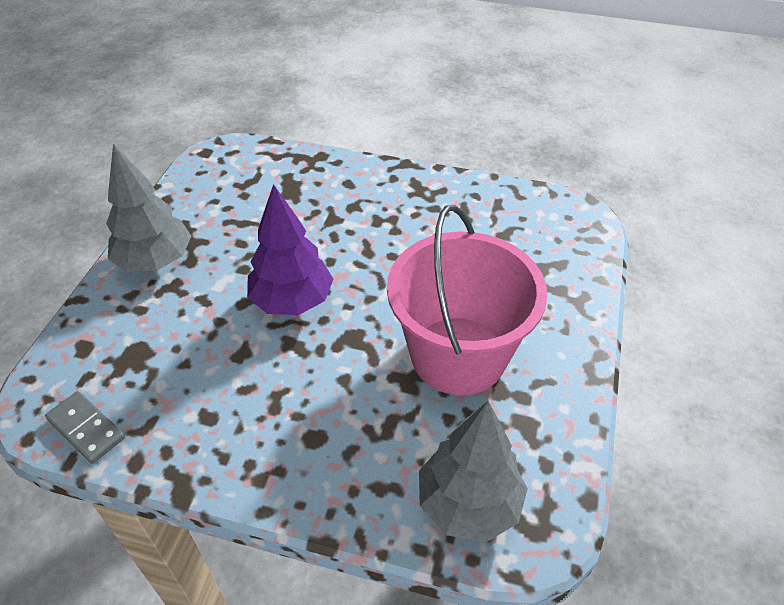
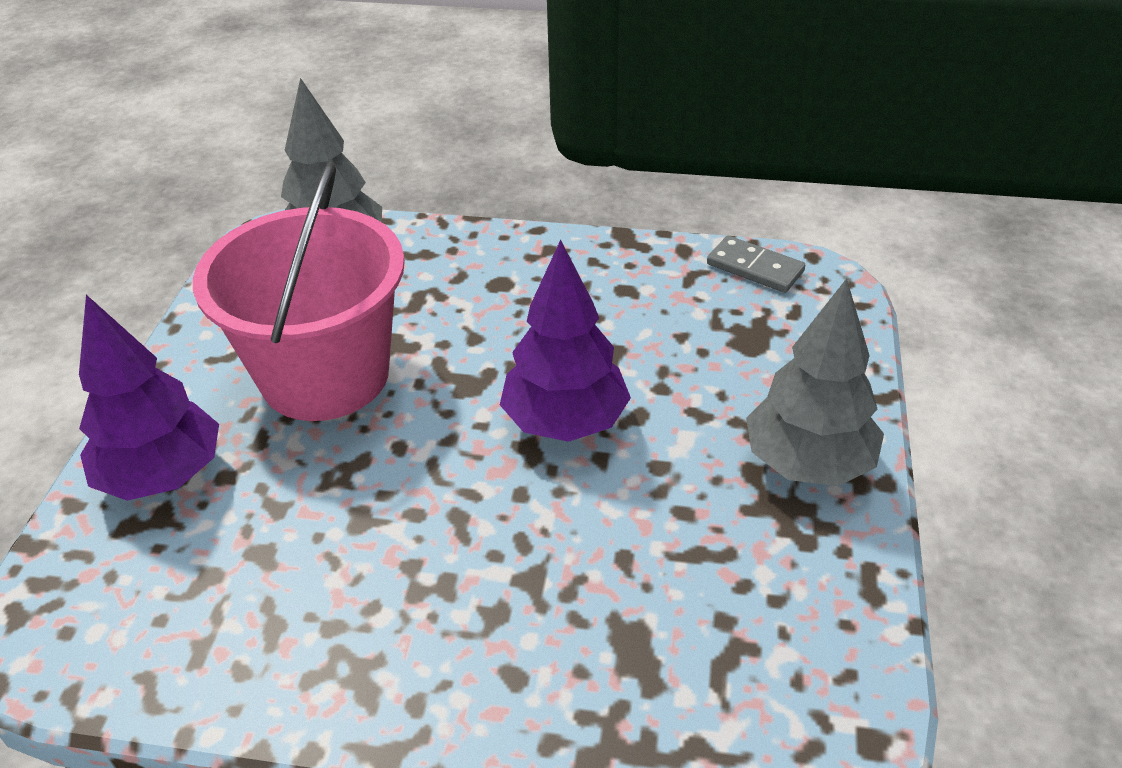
camera: 175 degrees right, 5 degrees down
(551, 290) = (162, 476): none -> purple tree

